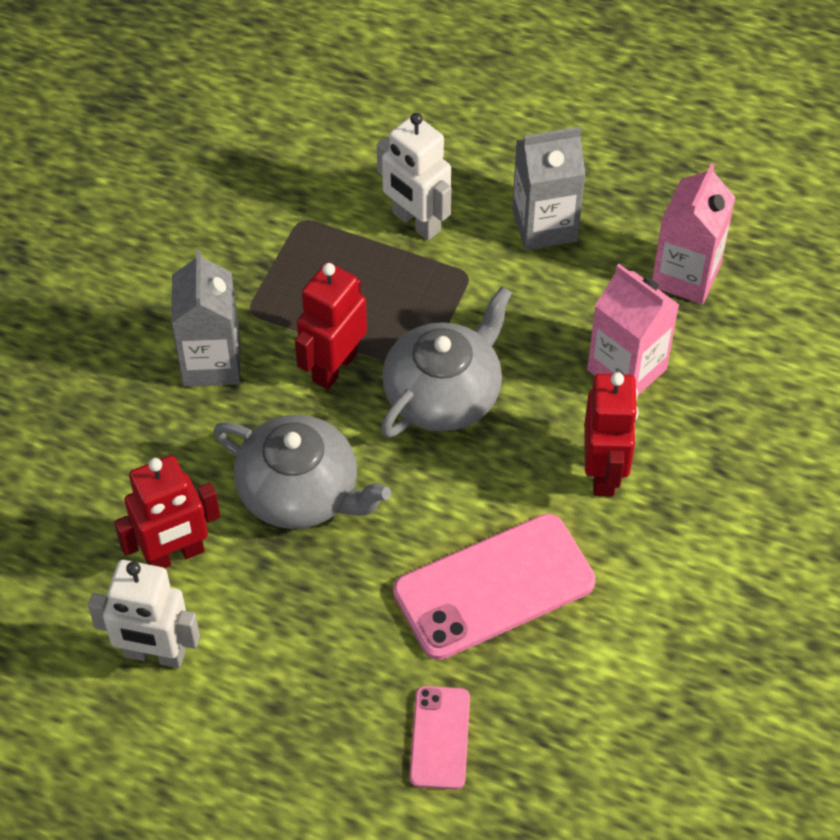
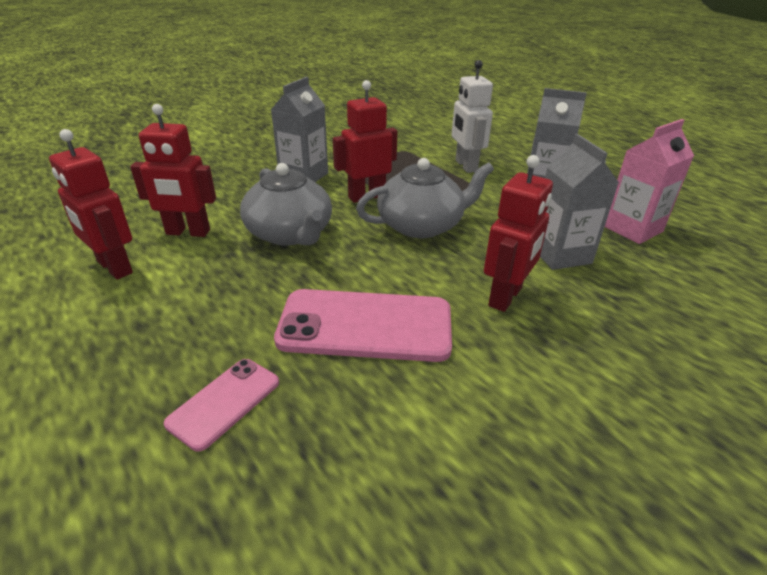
camera: 30 degrees right, 20 degrees down
(154, 654) = (114, 267): white robot -> red robot
(626, 369) = (560, 254): pink carton -> grey carton

